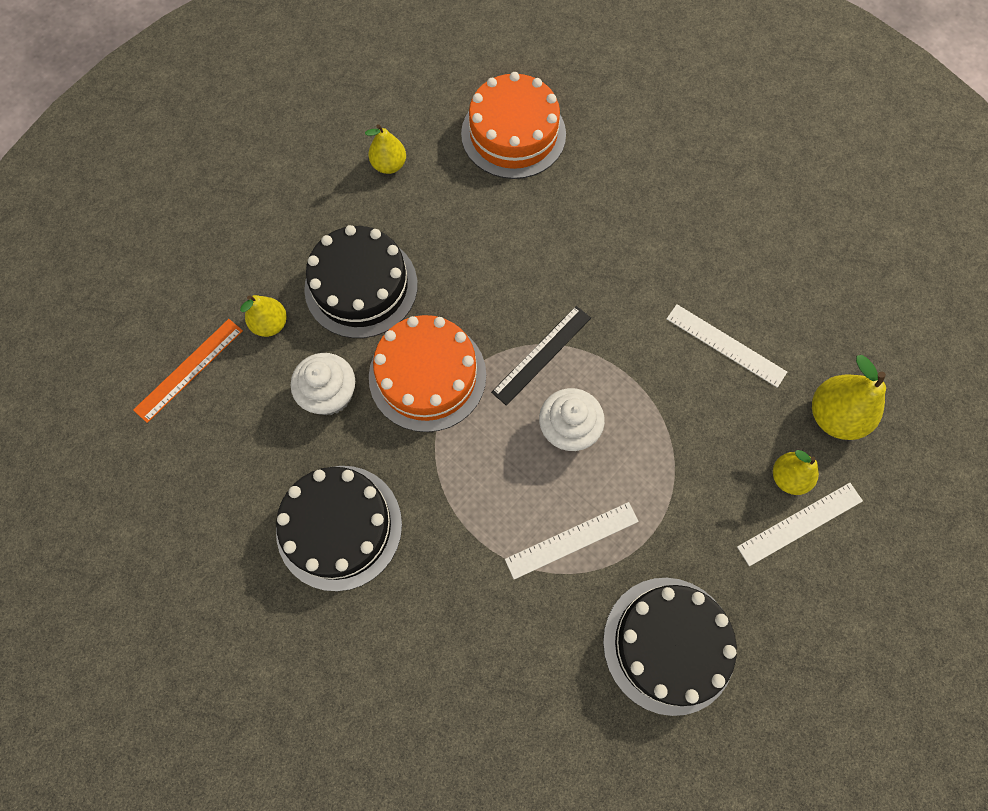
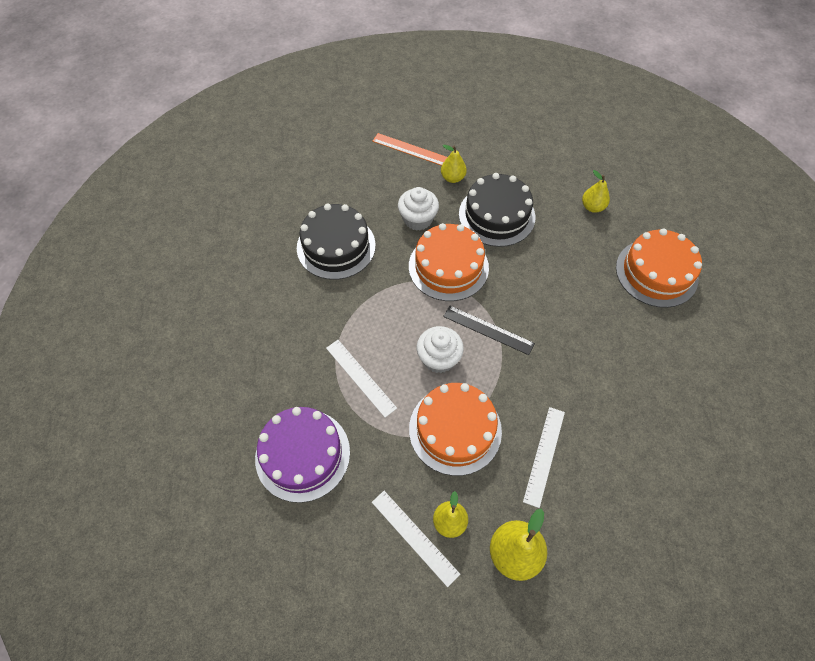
camera: 75 degrees right, 10 degrees down
(669, 644) = (302, 454): black cake -> purple cake
(673, 437) = (455, 429): none -> orange cake

